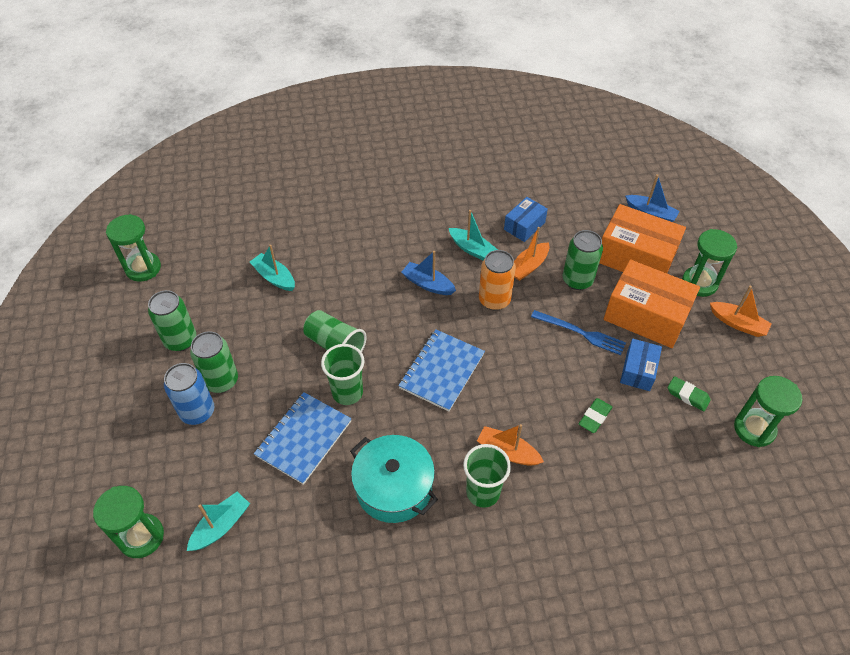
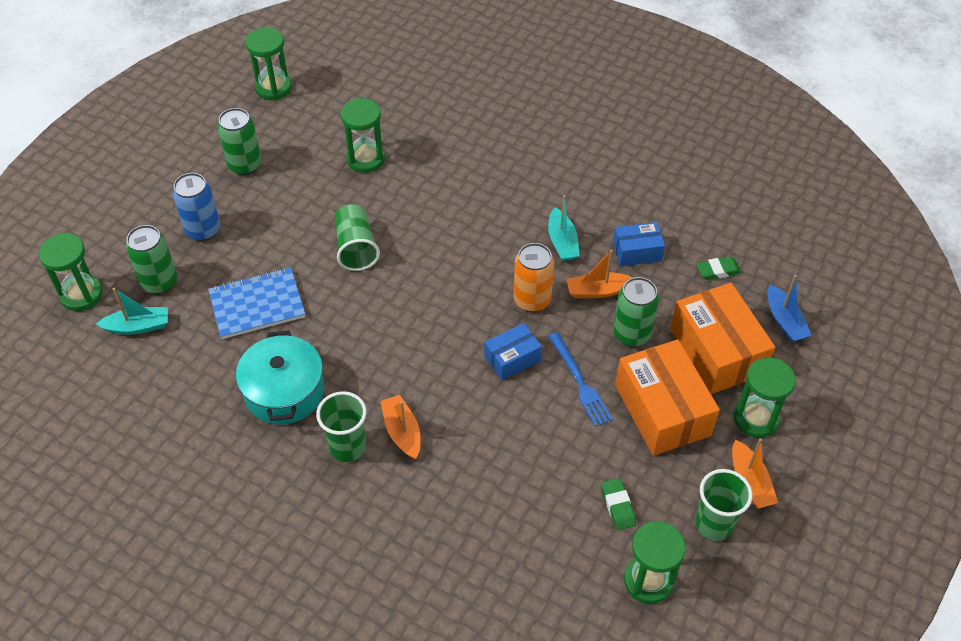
camera: 40 degrees right, 0 degrees up
(221, 381) = (243, 217): green can -> green can (159, 282)
(274, 277) = (365, 159): turquoise boat -> green hourglass
(347, 393) = (326, 293): green cup -> green cup (714, 524)
(428, 284) = (488, 247): blue boat -> none
(442, 371) = (419, 328): blue notebook -> none
(594, 417) = (509, 460): green eraser -> green eraser (718, 271)
(638, 371) = (595, 451): blue box -> blue box (512, 358)

